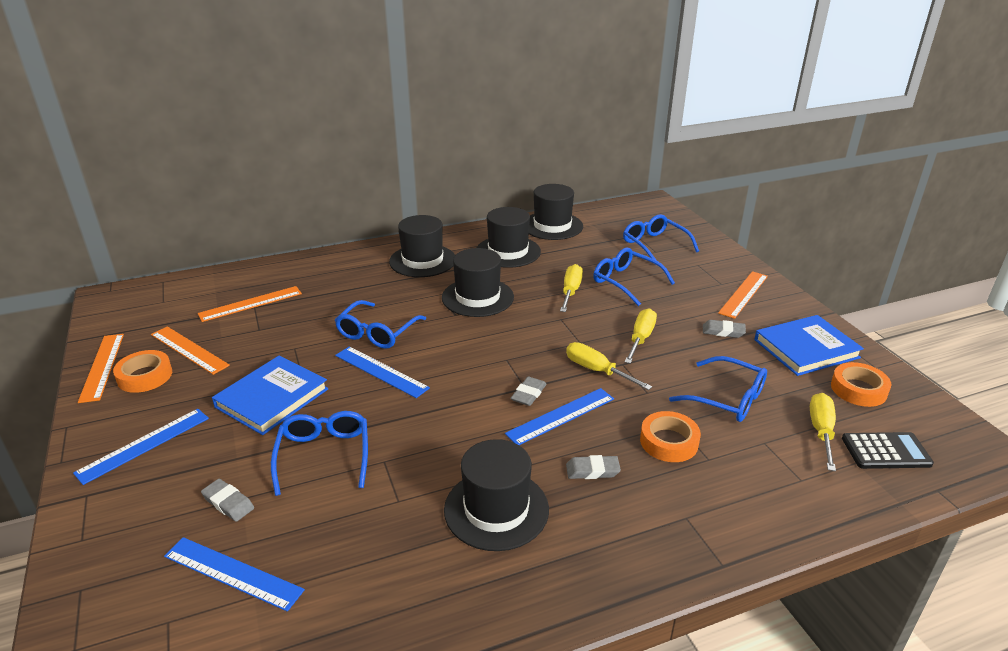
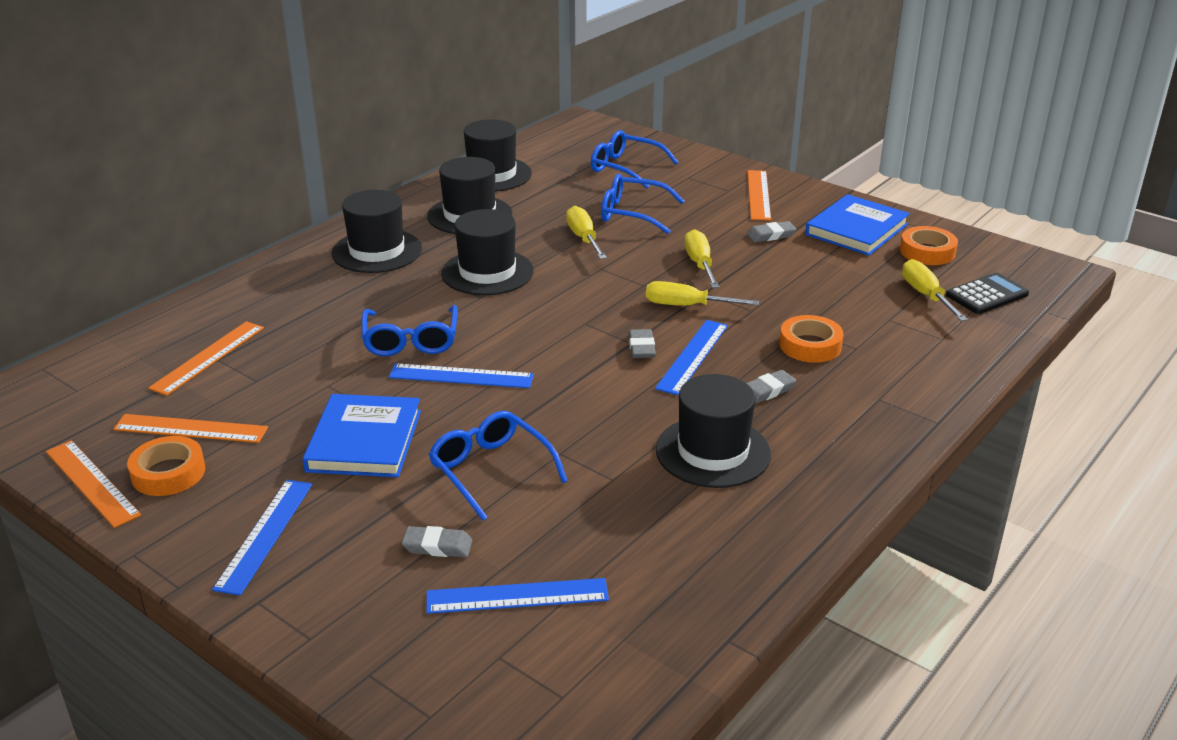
camera: 30 degrees left, 0 degrees up
(726, 398) = (826, 293): blue glasses -> none

